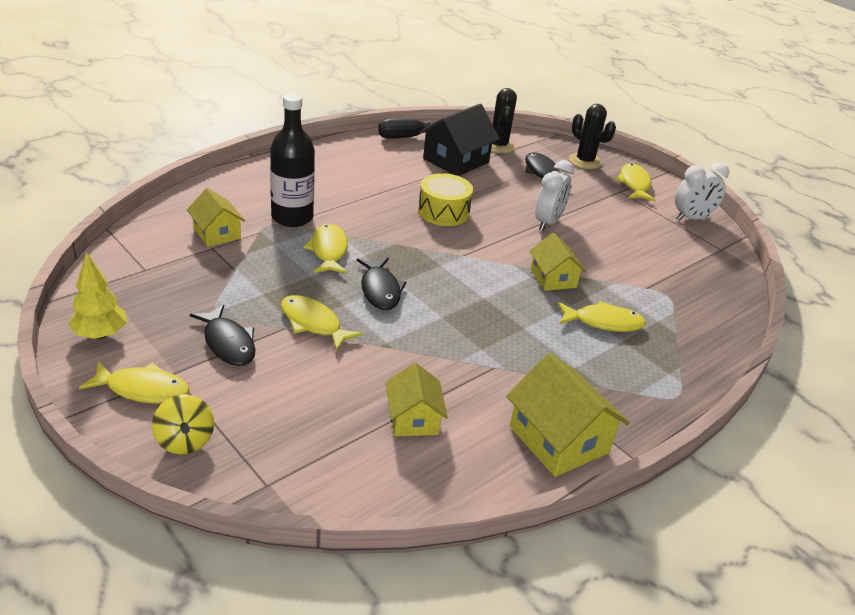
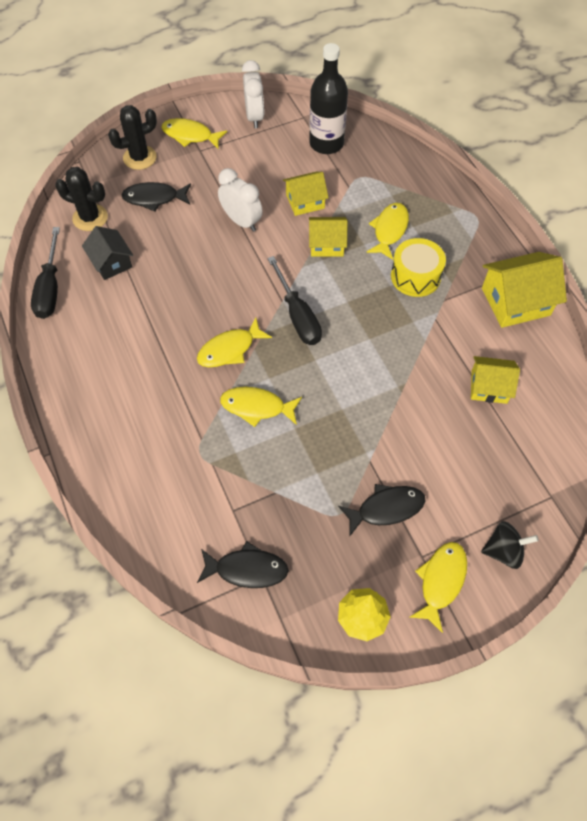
camera: 70 degrees left, 25 degrees up
(185, 441) = (503, 551): yellow spinning top -> black spinning top
(217, 233) = (207, 504): yellow house -> yellow house (305, 201)
(292, 217) = (191, 430): black bottle -> black bottle (326, 143)
(313, 323) = (366, 437): yellow fish -> yellow fish (229, 349)
(380, 290) = (325, 376): black fish -> black fish (247, 569)
(443, 212) = (207, 297): yellow drum -> yellow drum (415, 276)
(449, 266) = (298, 315): none -> black screwdriver
(456, 160) = (111, 262): black house -> black house, size x0.63

